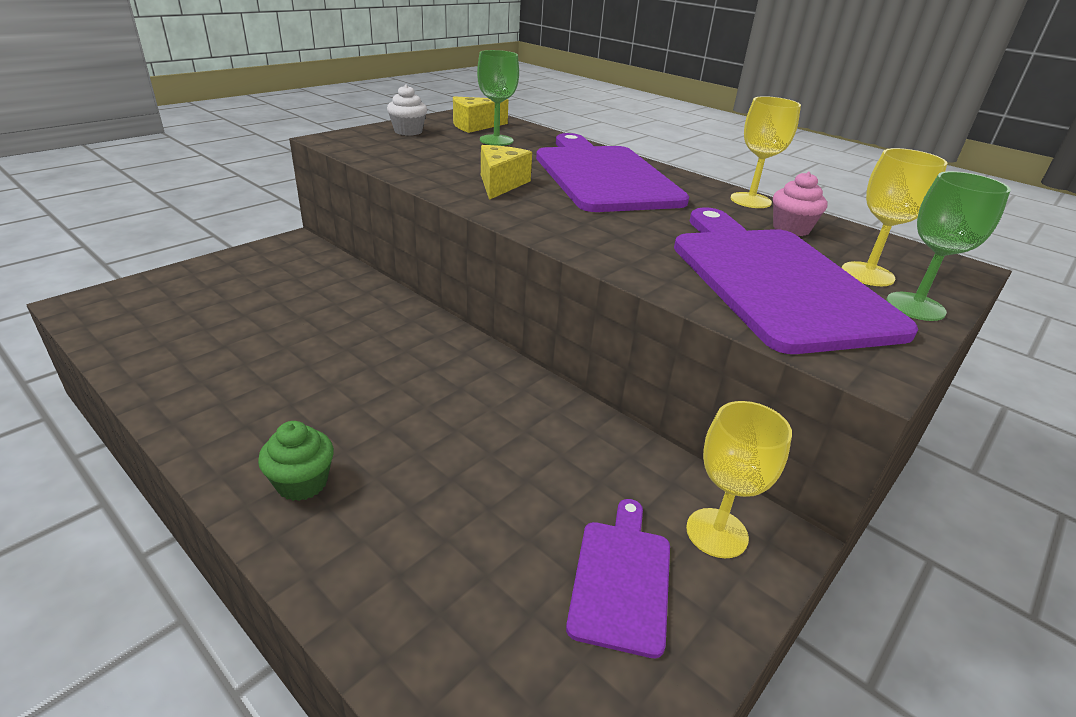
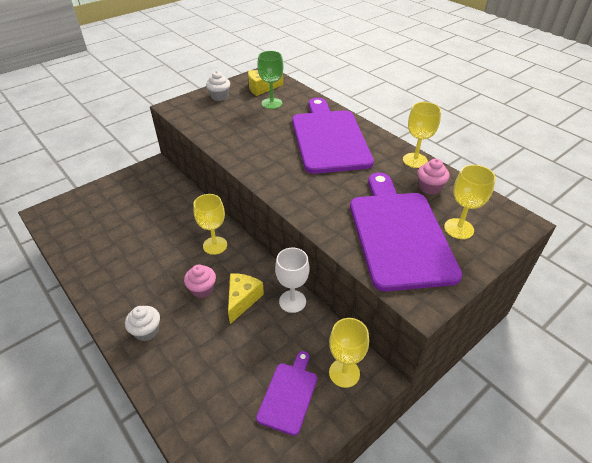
camera: 10 degrees right, 10 degrees up
(302, 483) = (146, 331): green cupcake -> white cupcake
(407, 410) = (202, 289): none -> pink cupcake
(420, 345) = (215, 245): none -> yellow goblet
(500, 184) = (264, 148): yellow cheese -> yellow cheese (242, 299)
(582, 422) = (292, 301): none -> white goblet
(915, 306) = (474, 256): green goblet -> none

